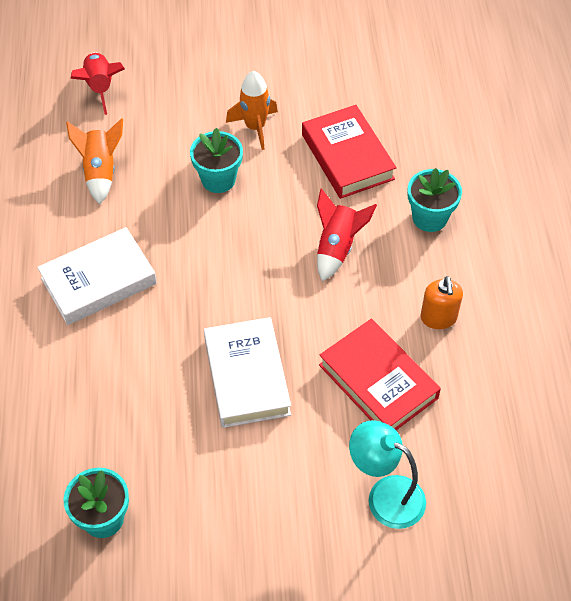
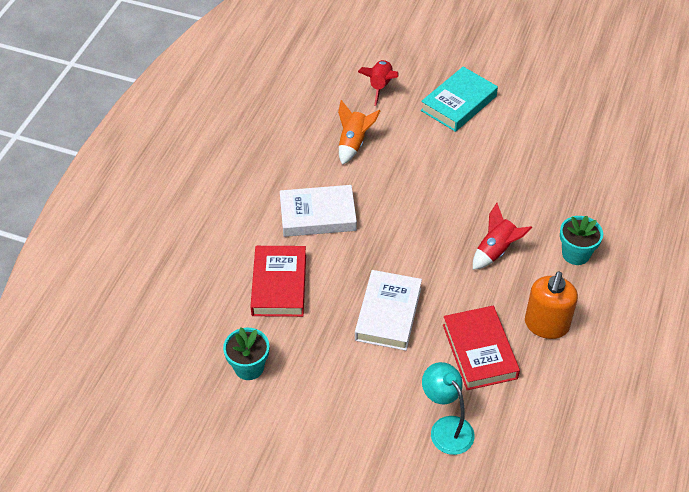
camera: 25 degrees right, 5 degrees down
(206, 78) = (458, 103): none -> turquoise book
(218, 179) = (433, 175): turquoise flower pot -> none
(255, 127) = (477, 148): orange rocket -> none
(347, 157) = (535, 191): red book -> red book (279, 285)
(438, 318) = (546, 325): orange soap dispenser -> orange soap dispenser, size x1.55

